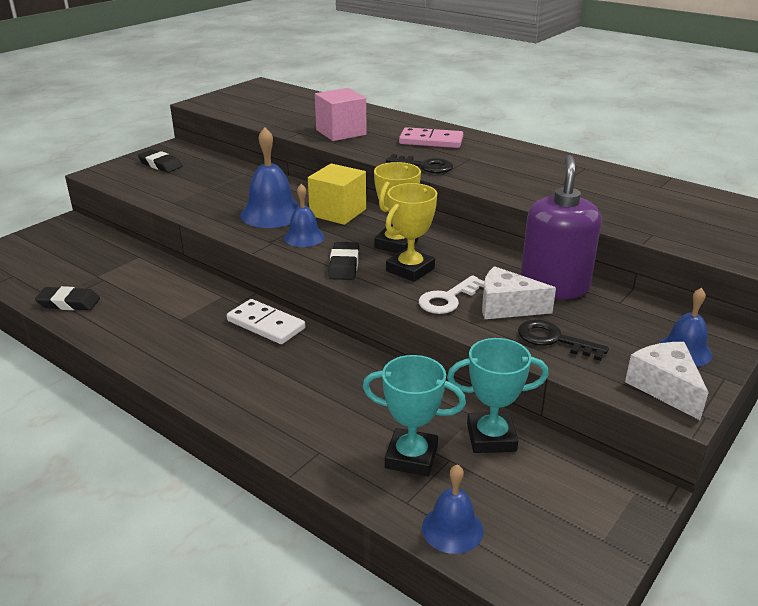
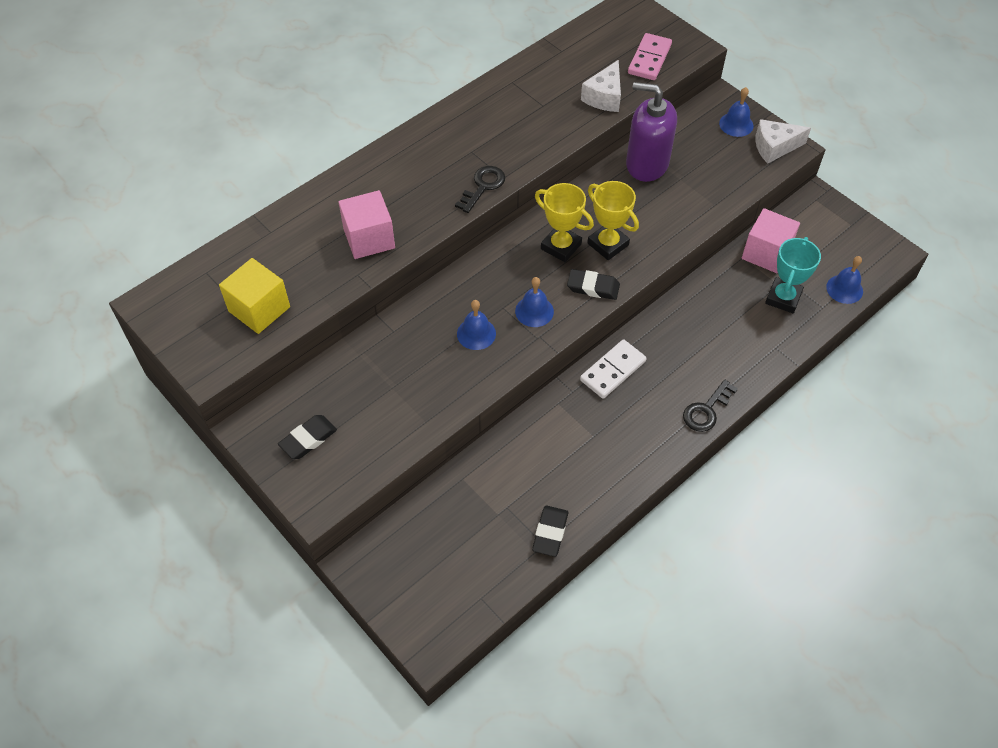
camera: 80 degrees left, 25 degrees up
(271, 213) = (476, 333): blue bell -> blue bell, size x0.61
(338, 212) = (485, 280): yellow cube -> yellow cube (259, 309)
(431, 141) = (417, 170): pink domino -> pink domino (649, 59)
(448, 299) = (657, 229): white key -> none
(491, 438) = (766, 253): turquoise trophy -> pink cube
(507, 307) = (673, 198): white cheese -> white cheese (604, 97)
(553, 339) = (718, 184): black key -> black key (706, 410)

